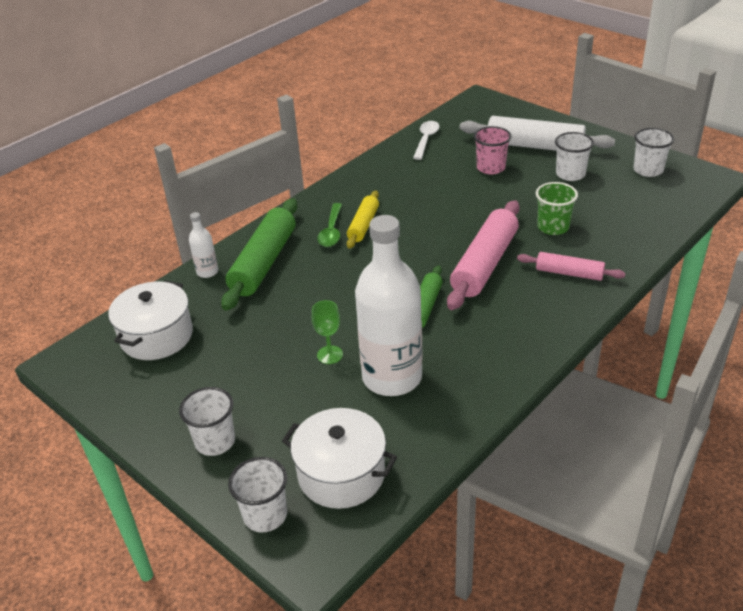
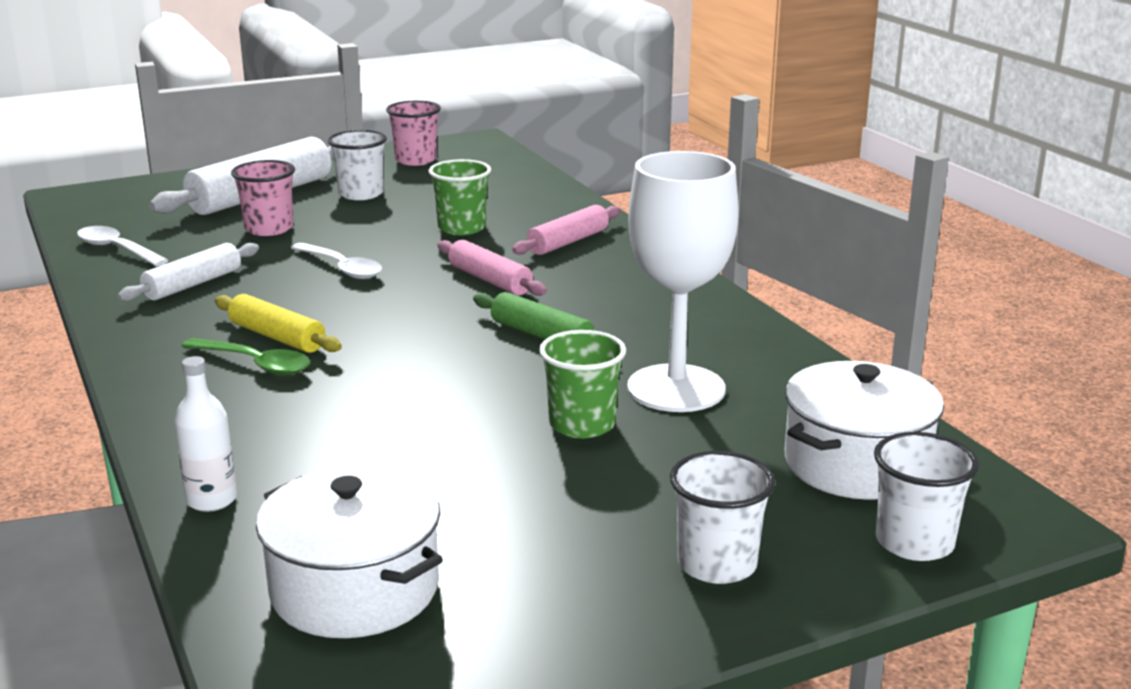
camera: 70 degrees left, 15 degrees down
(264, 263) = (262, 438): green rolling pin -> none
(330, 355) = (582, 424): green goblet -> green cup
(392, 377) = (676, 388): white bottle -> white goblet
(403, 177) = (193, 284): none -> white rolling pin
(459, 210) = (342, 268): none -> white spoon
(484, 264) = (490, 280): pink rolling pin -> pink rolling pin, size x0.57
(648, 170) = (416, 160): white cup -> pink cup

